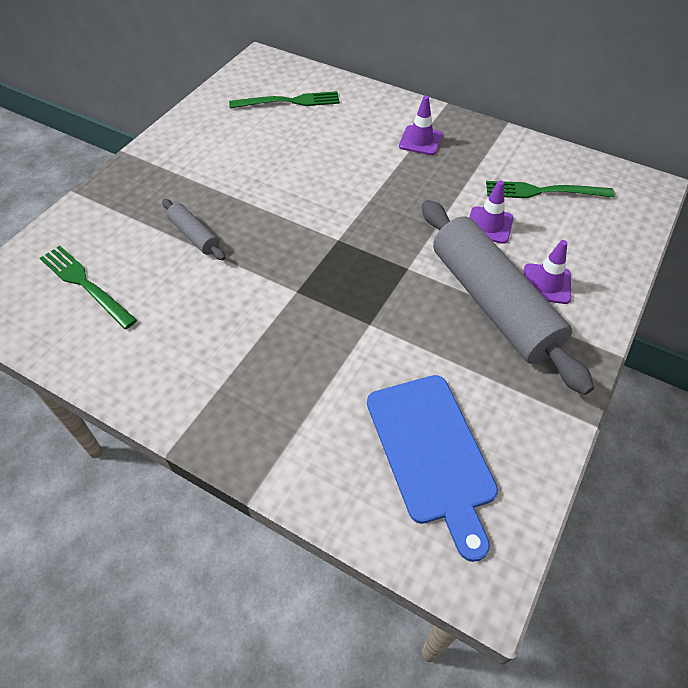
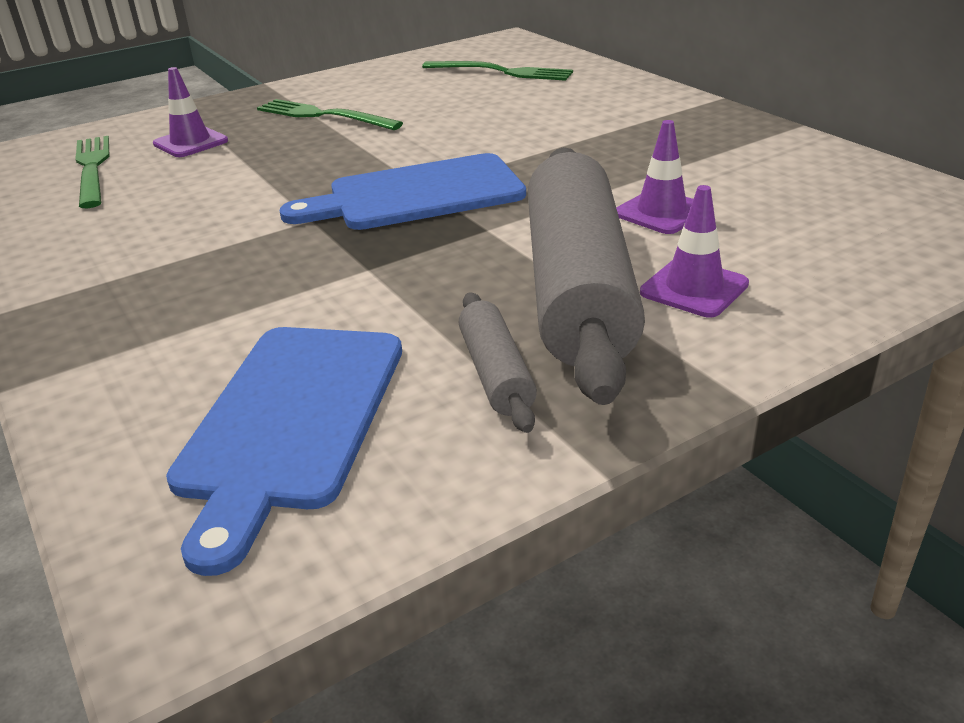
camera: 30 degrees right, 20 degrees down
(194, 235) = (254, 153): grey rolling pin -> grey rolling pin (496, 373)
(342, 248) = (417, 195): none -> blue cutting board
(420, 140) = (643, 123): purple traffic cone -> purple traffic cone (190, 142)
(543, 191) = (792, 195): green fork -> green fork (323, 115)

